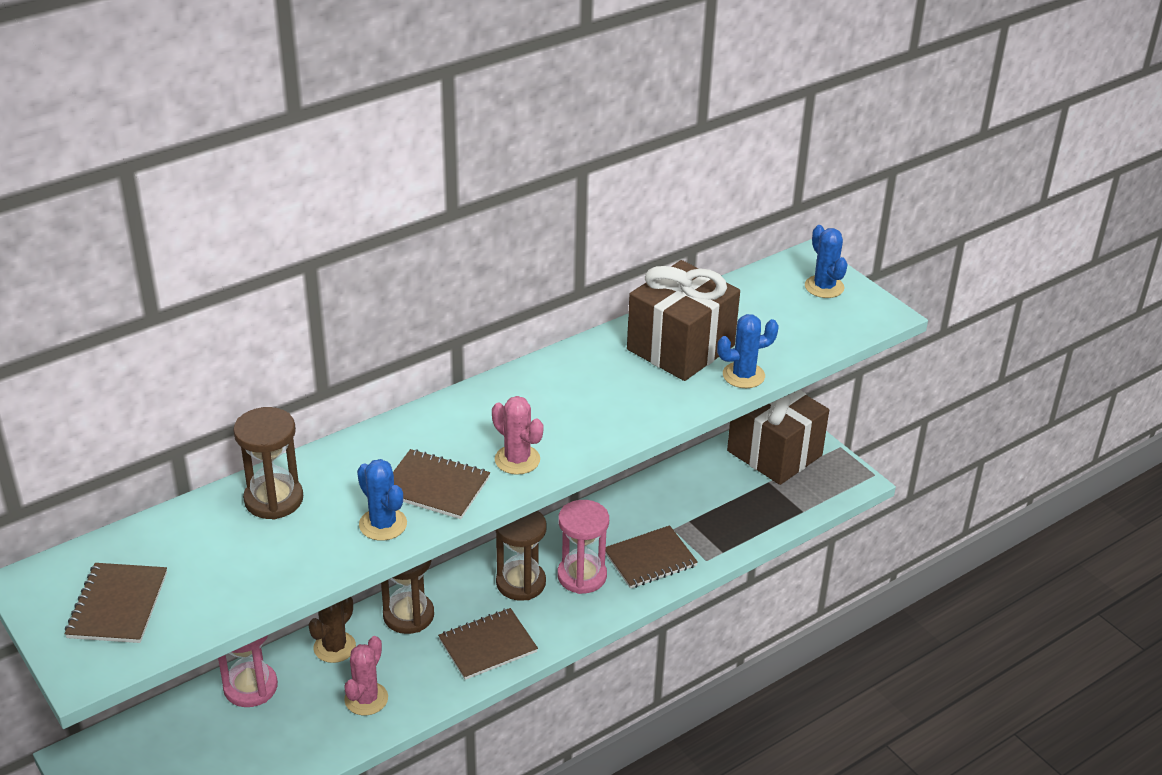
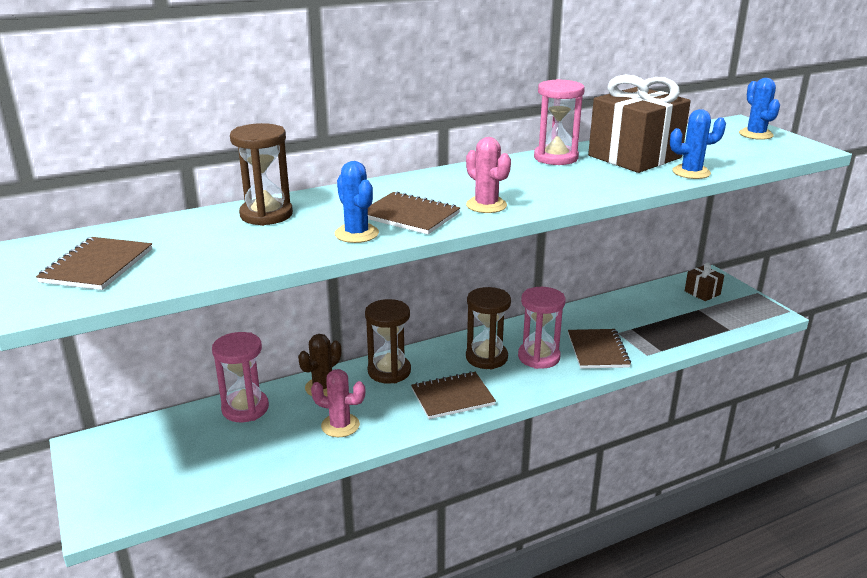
camera: 10 degrees right, 10 degrees down
(366, 699) = (340, 425): pink cactus -> pink cactus turned 75 degrees clockwise
(589, 357) = (555, 158): none -> pink hourglass
(650, 559) = (598, 350): brown notebook -> brown notebook turned 75 degrees counterclockwise
(774, 453) = (702, 293): brown gift -> brown gift, size x0.45

